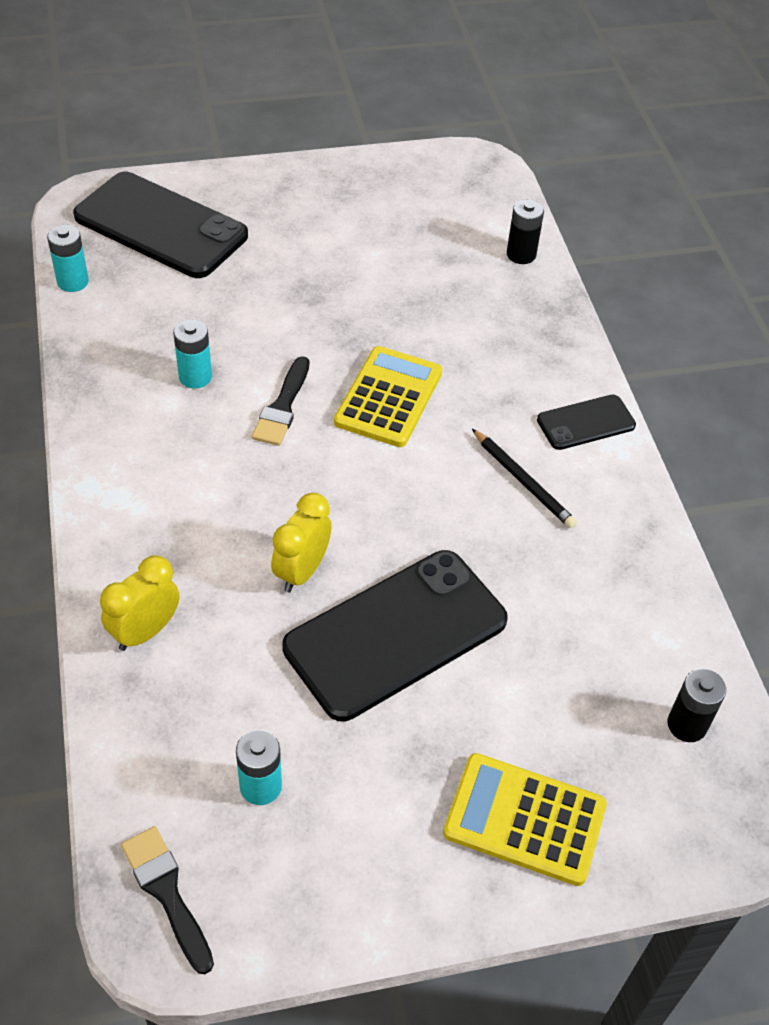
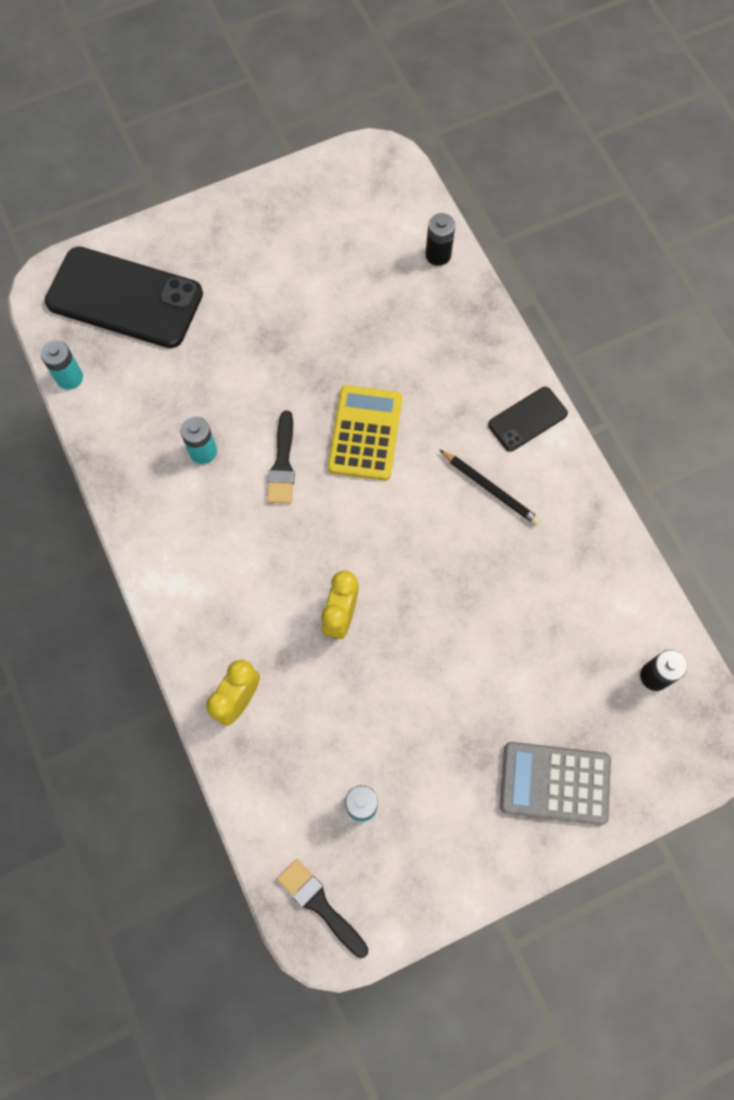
camera: 10 degrees left, 20 degrees up
(396, 634) = (426, 654): black phone -> none
(524, 819) = (555, 783): yellow calculator -> grey calculator

